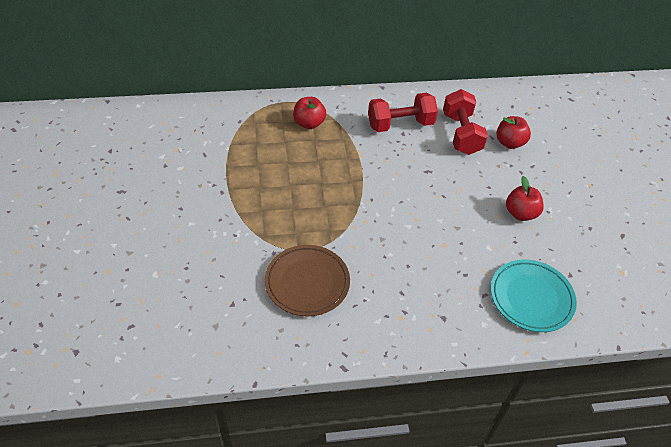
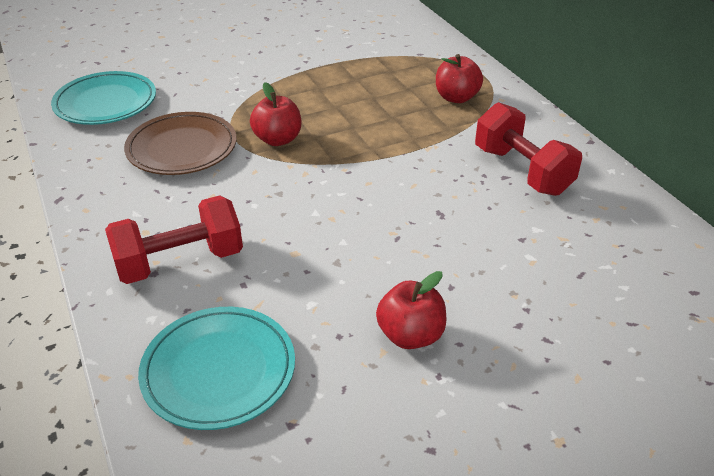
camera: 75 degrees right, 10 degrees down
(213, 325) = (106, 103): none -> turquoise plate
(461, 134) = (556, 236): red dumbbell -> red dumbbell (180, 262)
(509, 143) = (585, 300): red apple -> red apple (278, 139)

